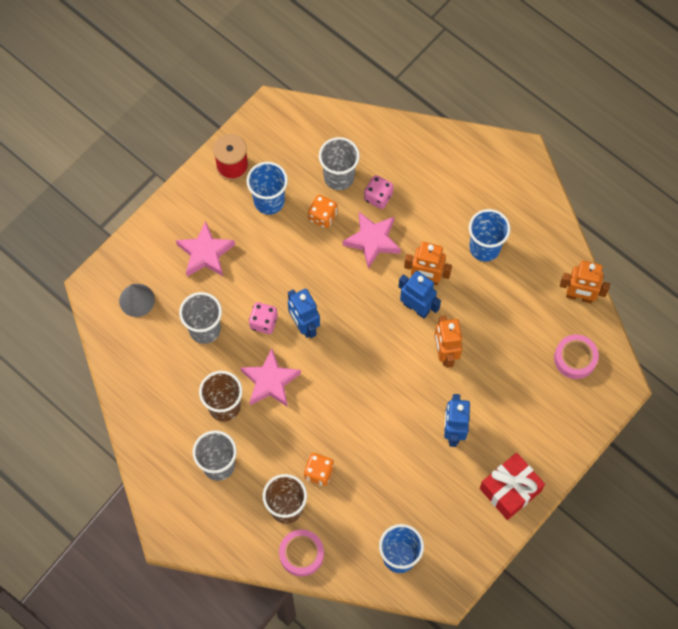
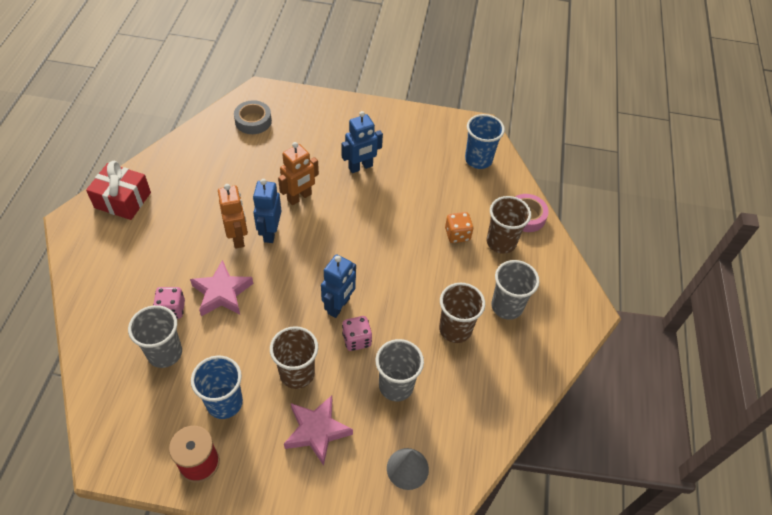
camera: 125 degrees left, 15 degrees down
(261, 262) = (297, 373): none -> brown cup
(270, 381) = (408, 306): pink star -> none
(322, 216) = (217, 346): orange dice -> none
(484, 248) = (184, 210): blue cup -> none
(510, 489) = (381, 120): red gift -> red gift (123, 200)
(575, 358) = (253, 121): pink tape -> grey tape
(579, 296) = (197, 136): orange robot -> none

